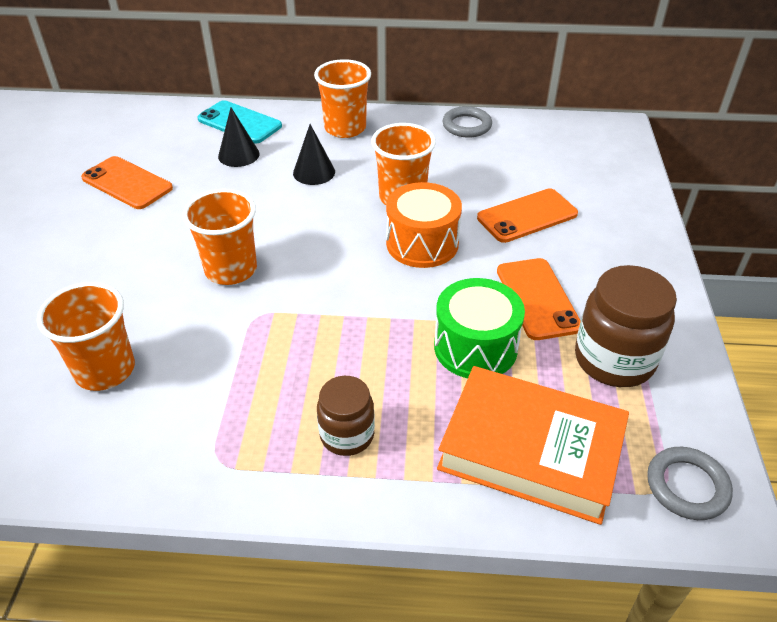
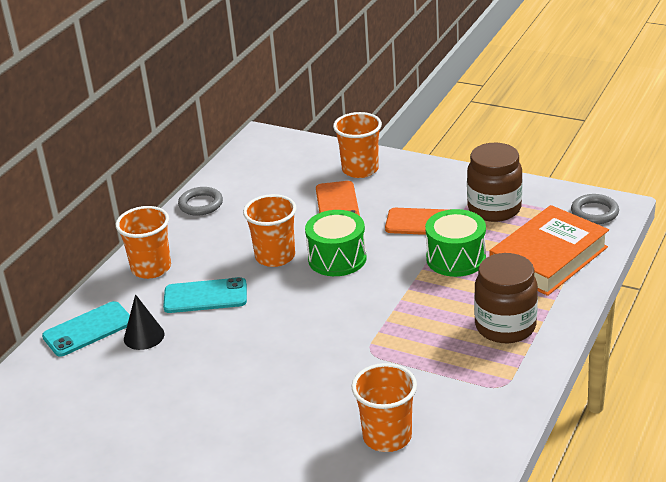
camera: 65 degrees left, 10 degrees down
(127, 183) = (136, 412): orange phone -> none
(231, 270) = (307, 359): orange cup -> orange cup (360, 169)
(314, 172) = (205, 296): black cone -> turquoise phone
(347, 435) = (505, 326): brown jar -> brown jar, size x1.62
(422, 243) = (337, 258): orange drum -> green drum

